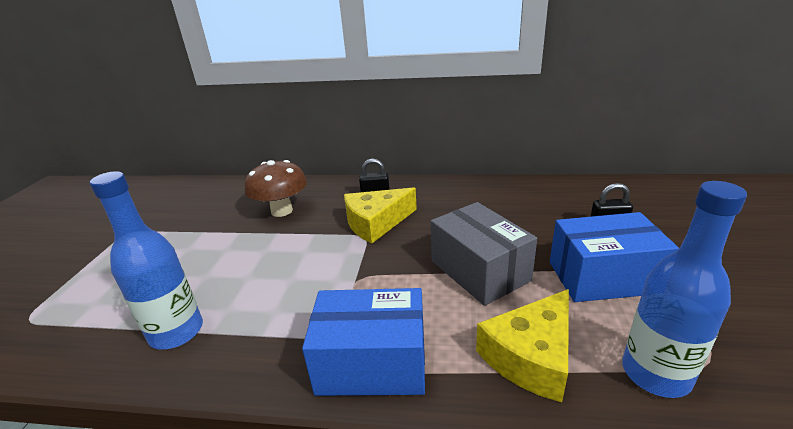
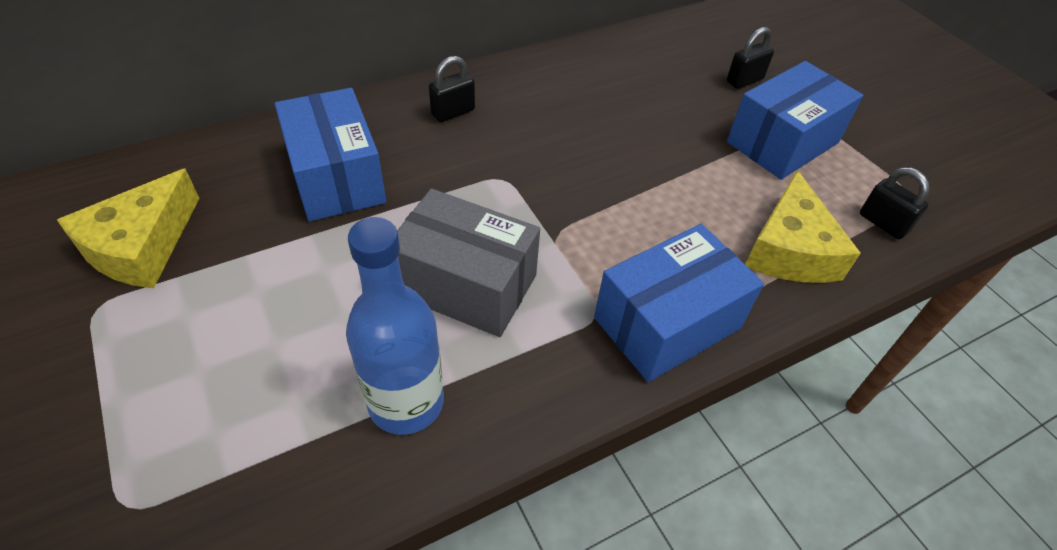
camera: 40 degrees left, 20 degrees up
(282, 211) = (336, 177): brown mushroom -> blue box
(376, 223) = (496, 153): yellow cheese -> yellow cheese (141, 246)
(479, 271) = (672, 177): grey box -> grey box (466, 285)
(655, 374) = (883, 223): blue bottle -> black padlock

